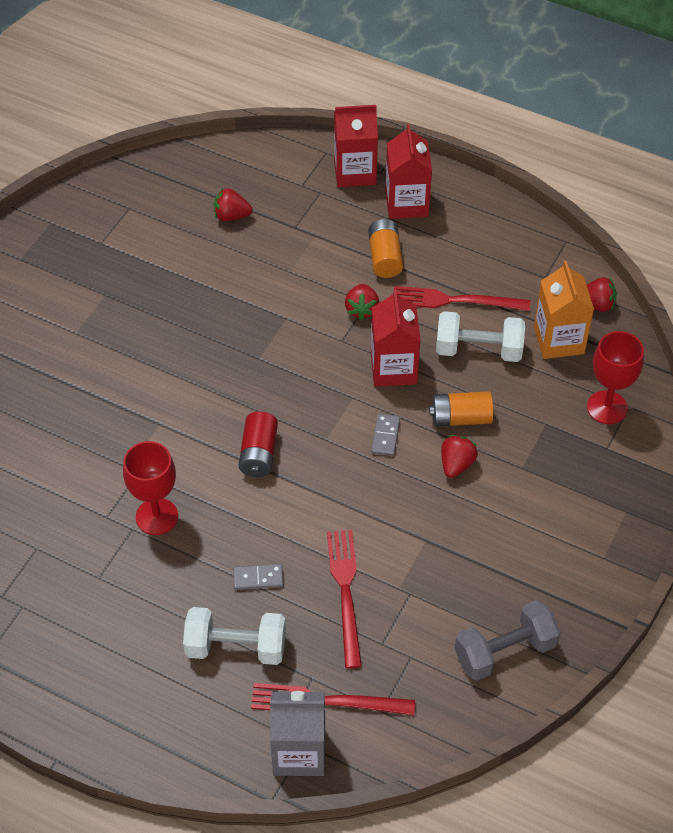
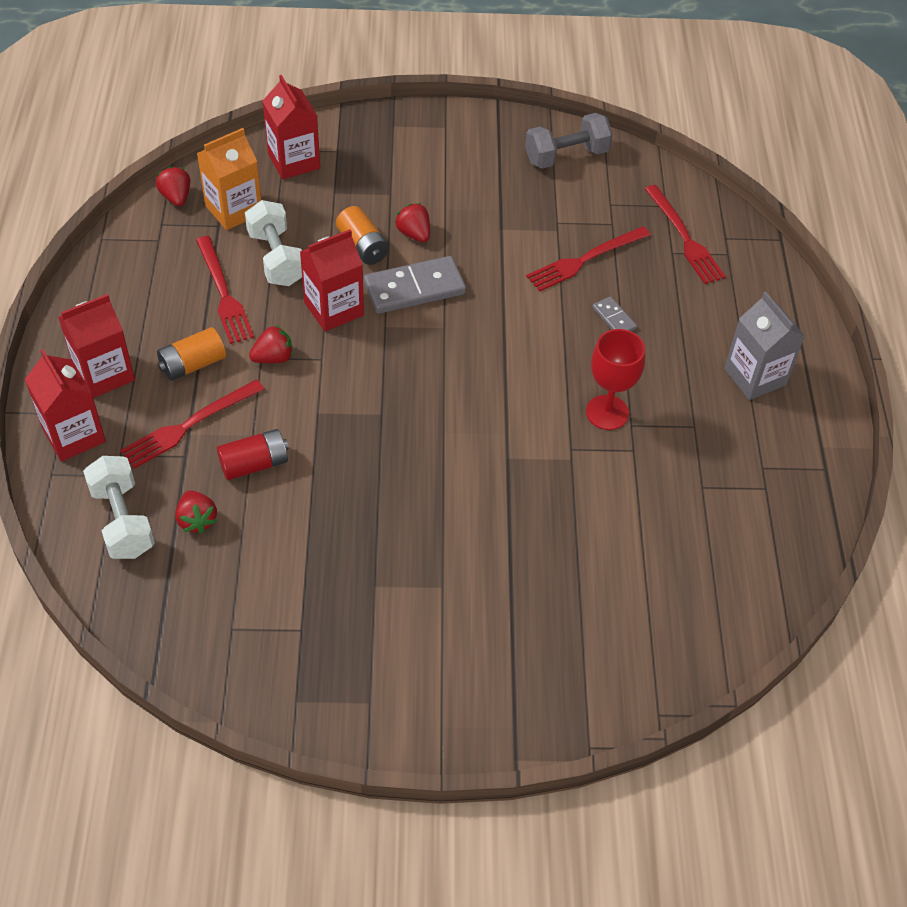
camera: 120 degrees left, 0 degrees up
(236, 647) = (684, 307): white dumbbell -> white dumbbell (122, 521)
(258, 454) = (491, 368): red battery -> red battery (254, 464)
(299, 752) = (734, 238): grey carton -> grey carton (755, 377)
(323, 237) = (189, 425): none -> red fork
(385, 436) = (414, 288): grey domino -> grey domino, size x2.06
(456, 464) = (414, 234): red strawberry -> red strawberry turned 60 degrees clockwise
(505, 651) = (566, 156): grey dumbbell -> grey dumbbell turned 60 degrees counterclockwise
(607, 407) = (294, 161): red goblet -> red carton

